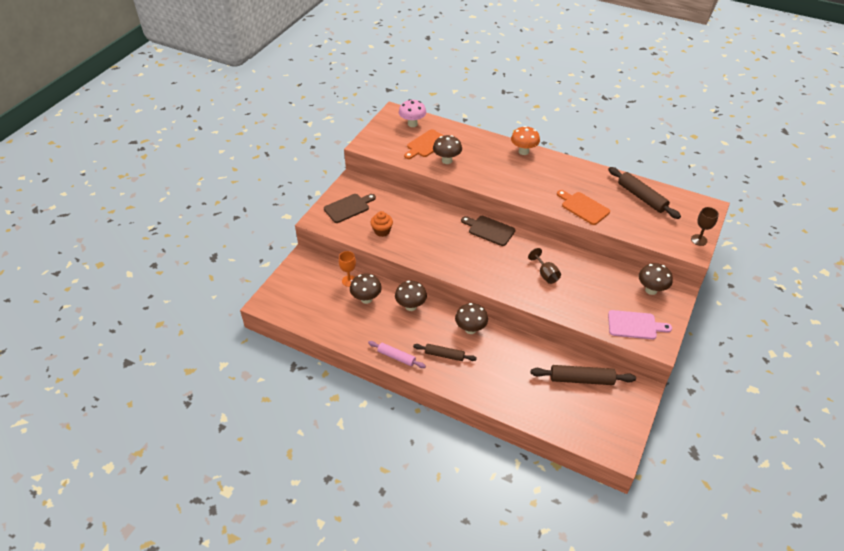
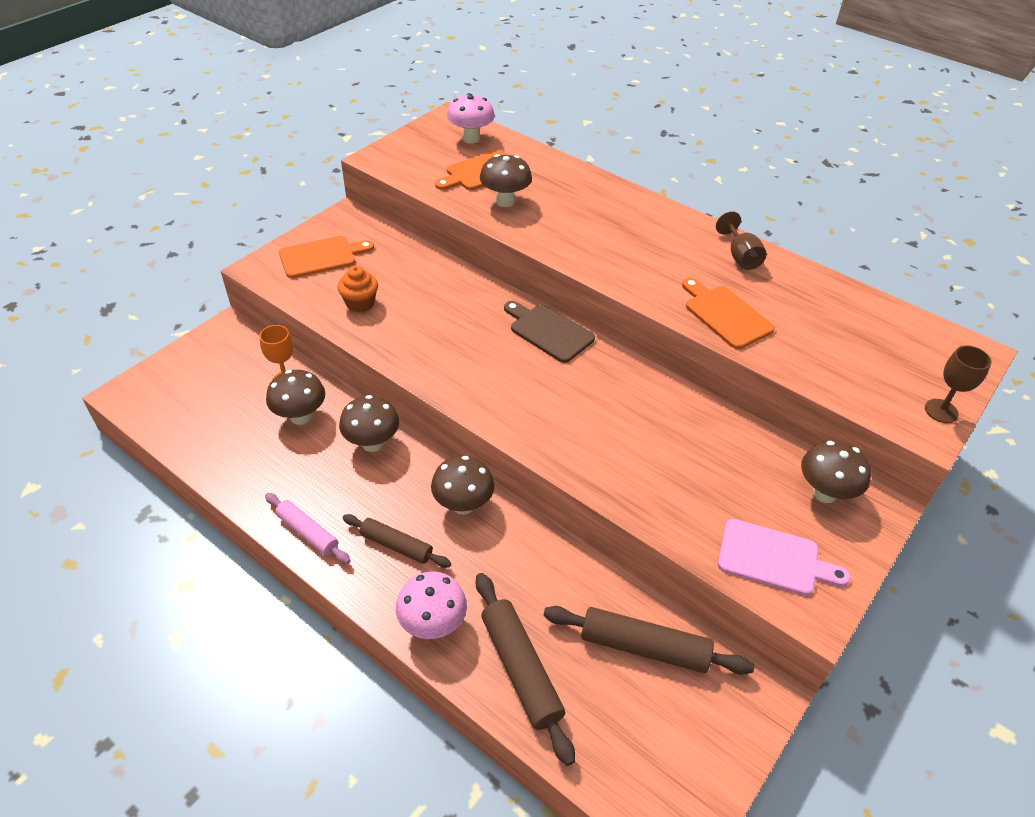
camera: 10 degrees right, 0 degrees up
(348, 207) = (321, 257): brown cutting board -> orange cutting board
(477, 388) = (433, 624): none -> pink mushroom
(523, 151) = (645, 206): orange mushroom -> none
(545, 274) = (625, 427): brown goblet -> brown goblet (740, 256)
(641, 197) = (842, 314): brown rolling pin -> brown rolling pin (521, 669)

